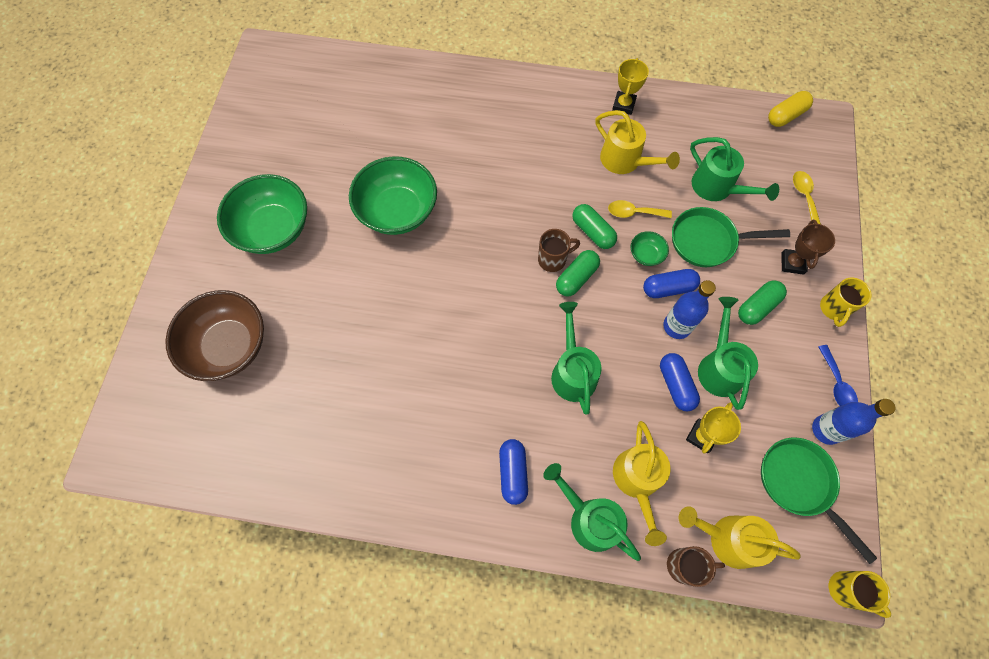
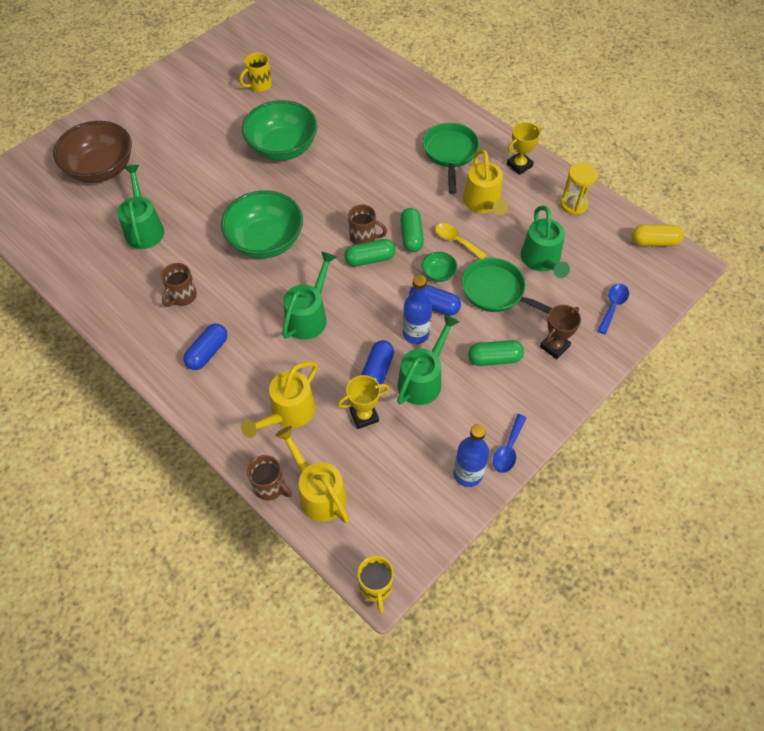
camera: 35 degrees right, 10 degrees down
(273, 229) = (191, 115): green bowl -> green bowl (265, 241)
(438, 431) = (182, 297): none -> brown mug
(588, 518) = (232, 413): green watering can -> green watering can (144, 228)
(698, 118) = (573, 204): none -> yellow hourglass
(799, 484) = (409, 495): green pan -> green pan (450, 154)
(804, 196) = (613, 306): yellow spoon -> blue spoon
(833, 309) = (558, 397): yellow mug -> yellow mug (259, 85)

